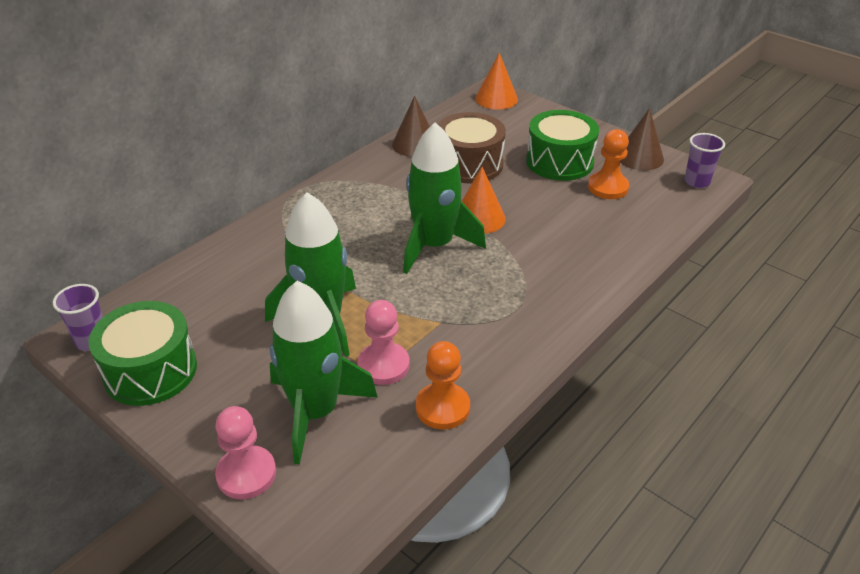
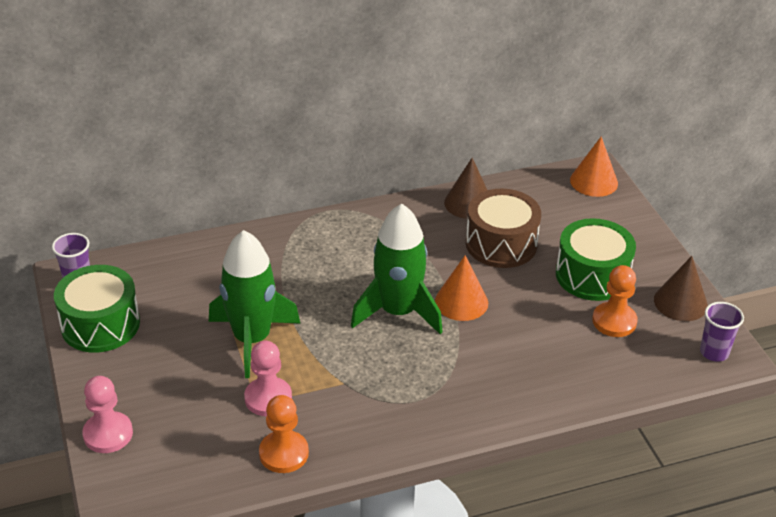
camera: 30 degrees right, 0 degrees up
(315, 412) = (189, 411): green rocket -> none

